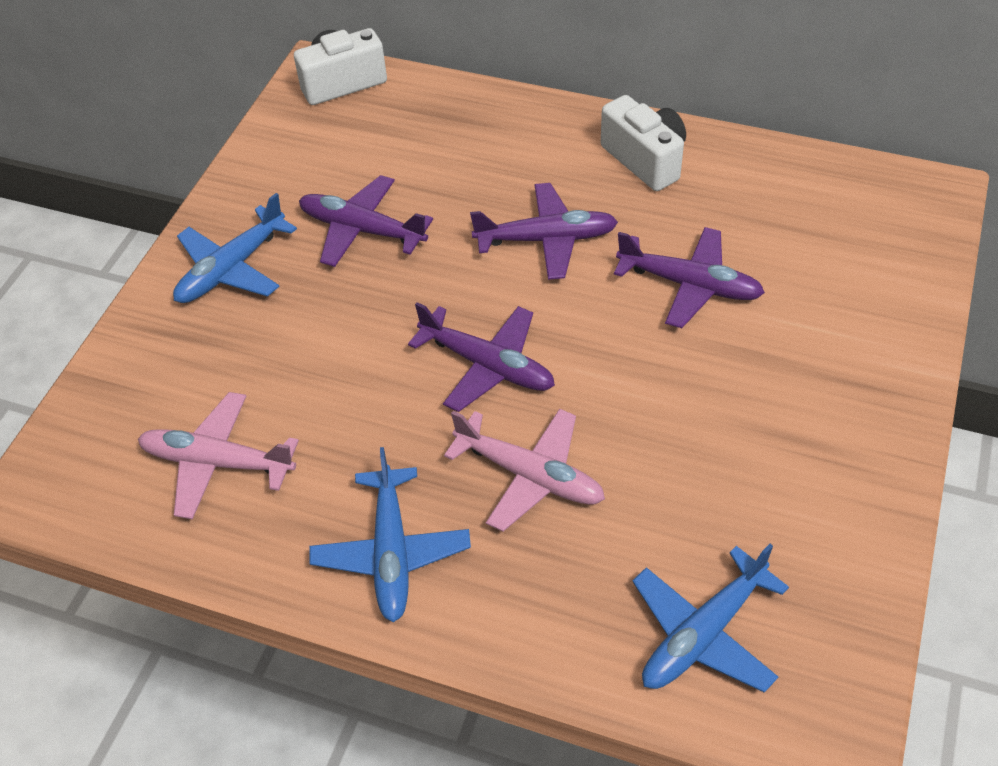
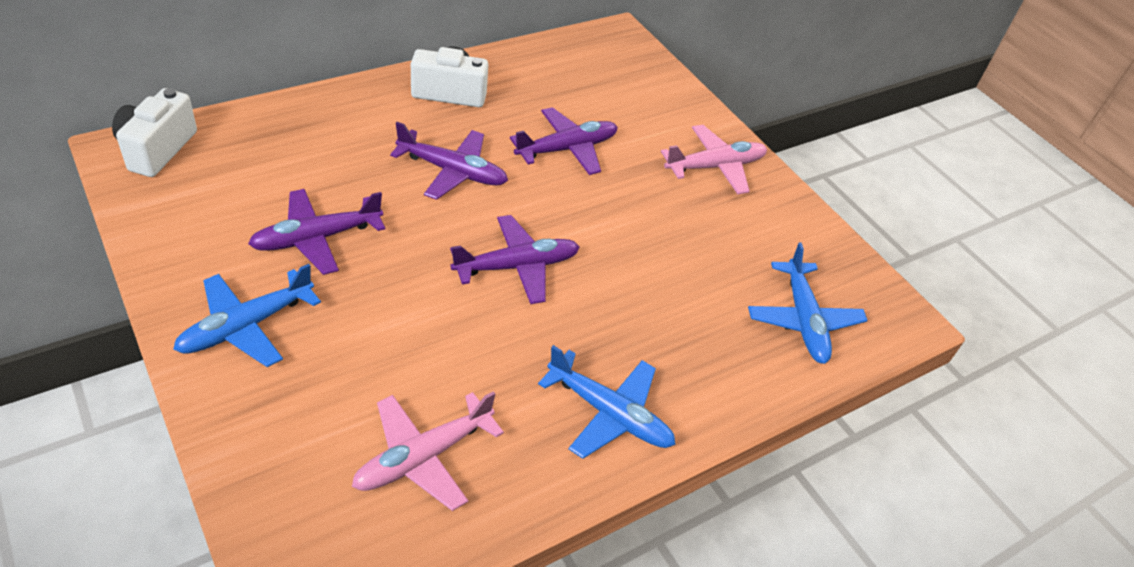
camera: 60 degrees left, 5 degrees down
(232, 268) = (246, 326): blue plane -> blue plane turned 60 degrees clockwise
(529, 475) = (623, 309): pink plane -> pink plane (715, 167)
(546, 239) = (452, 171): purple plane -> purple plane turned 75 degrees clockwise

